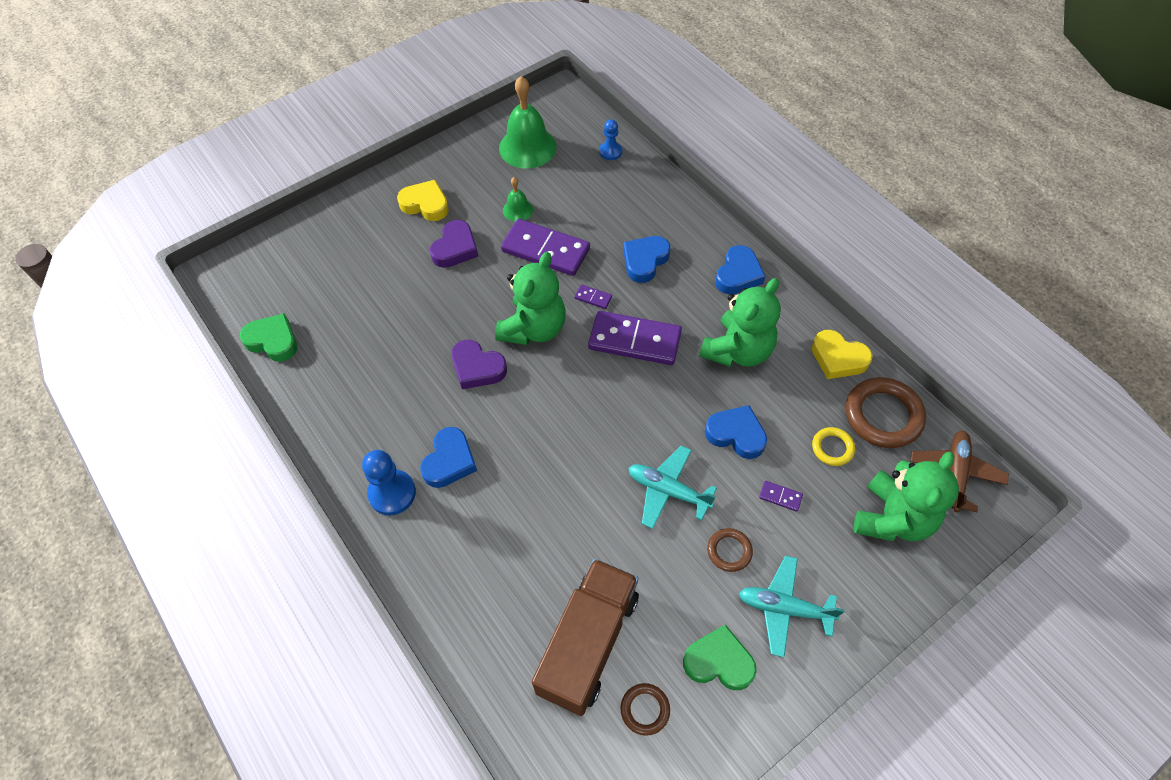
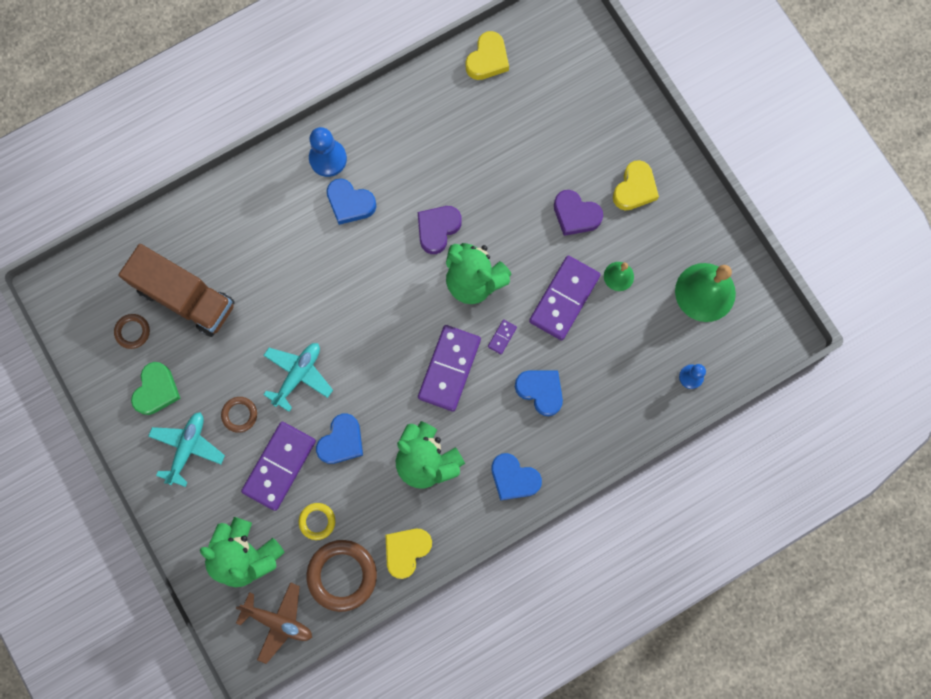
camera: 95 degrees right, 20 degrees up
(273, 341) = (487, 59): green heart -> yellow heart
(780, 497) = (279, 466): purple domino -> purple domino, size x2.44

